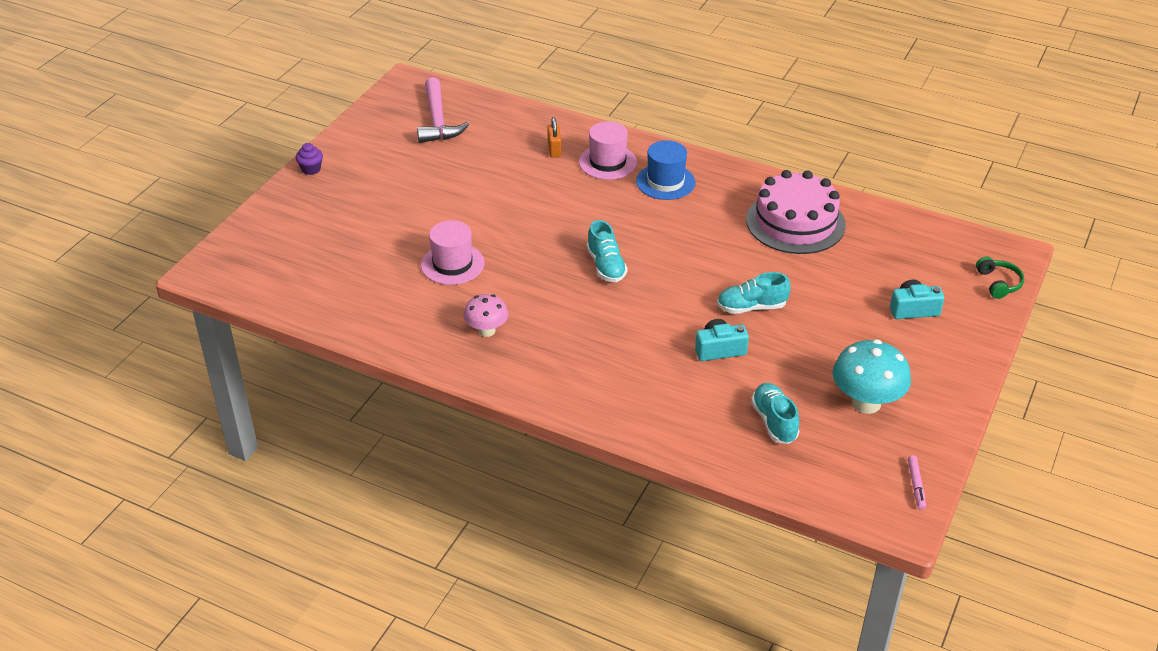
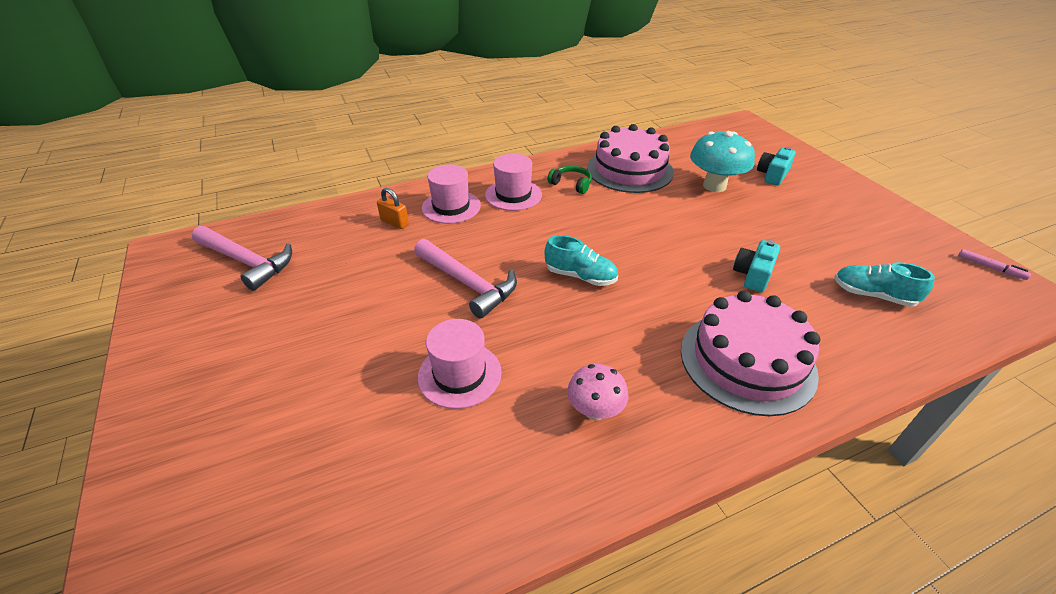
camera: 50 degrees left, 0 degrees up
(311, 169) = (145, 399): purple cupcake -> none
(533, 221) = (467, 283): none -> pink hammer
(609, 379) = (747, 361): none -> pink cake
(665, 182) = (513, 195): blue hat -> pink hat
(751, 307) = (710, 233): turquoise shoe -> none
(866, 403) = (871, 241): turquoise mushroom -> turquoise mushroom (714, 186)
(998, 283) = (770, 138): green headphones -> green headphones (571, 184)

